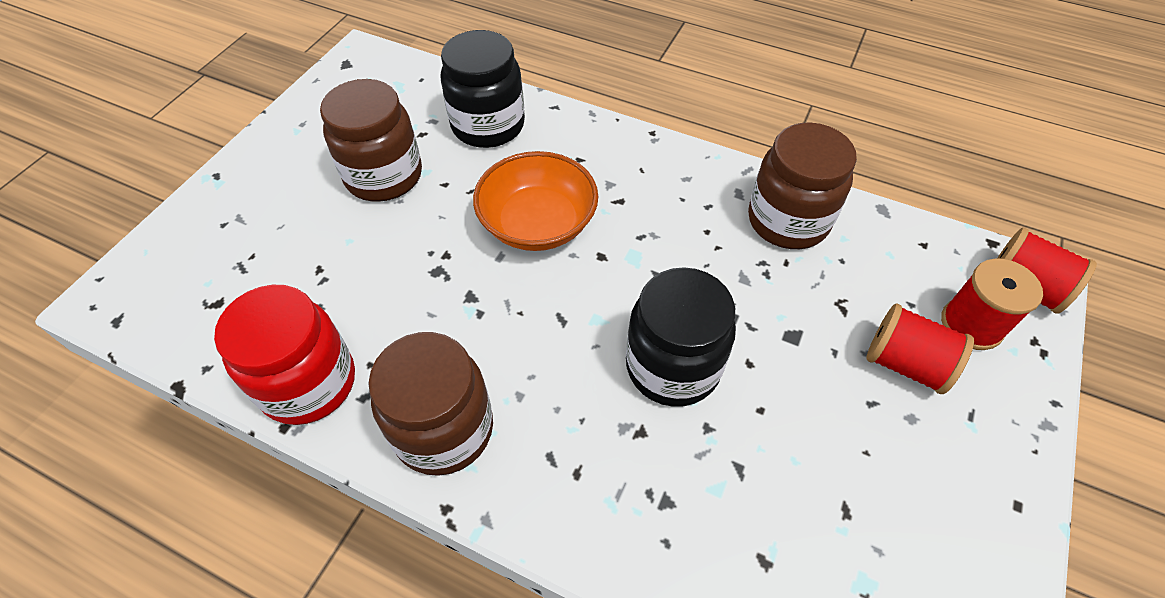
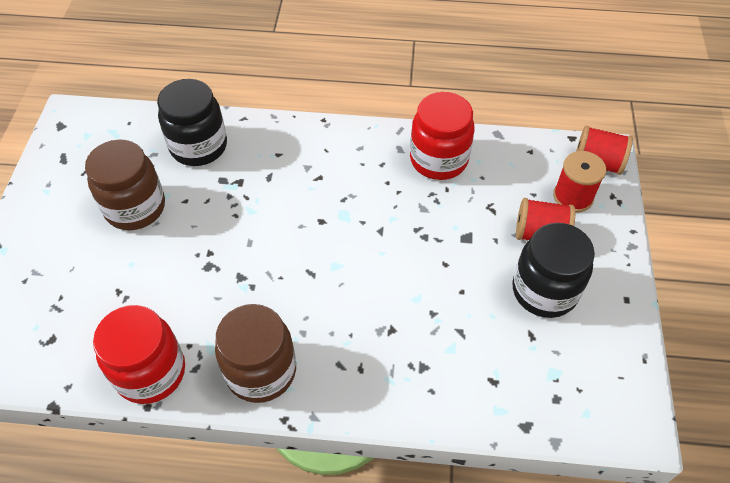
camera: 20 degrees left, 0 degrees up
(538, 223) = (267, 211): orange bowl -> none
(672, 366) = (397, 281): black jar -> black jar (544, 291)
(787, 221) = (438, 159): brown jar -> red jar

